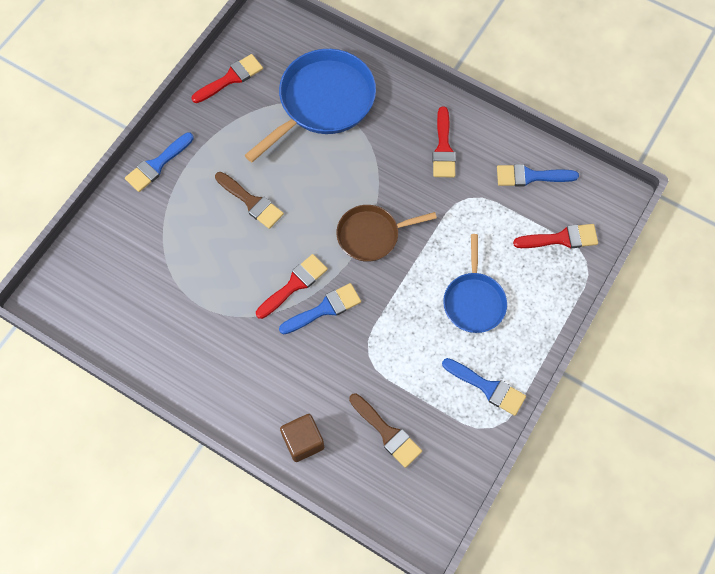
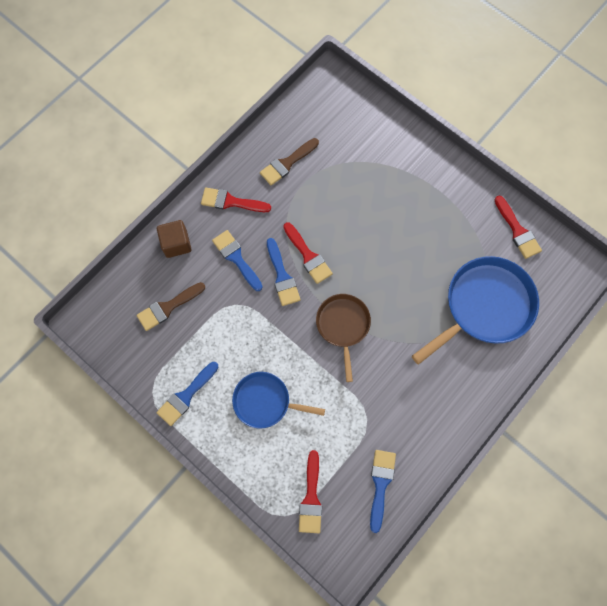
camera: 100 degrees right, 5 degrees up
(157, 164) = (436, 164): blue brush -> blue brush (236, 258)
(251, 202) = (390, 232): brown brush -> brown brush (287, 163)
(323, 101) = (485, 306): blue pan -> blue pan turned 90 degrees counterclockwise
(443, 148) = (422, 407): red brush -> red brush (231, 202)

